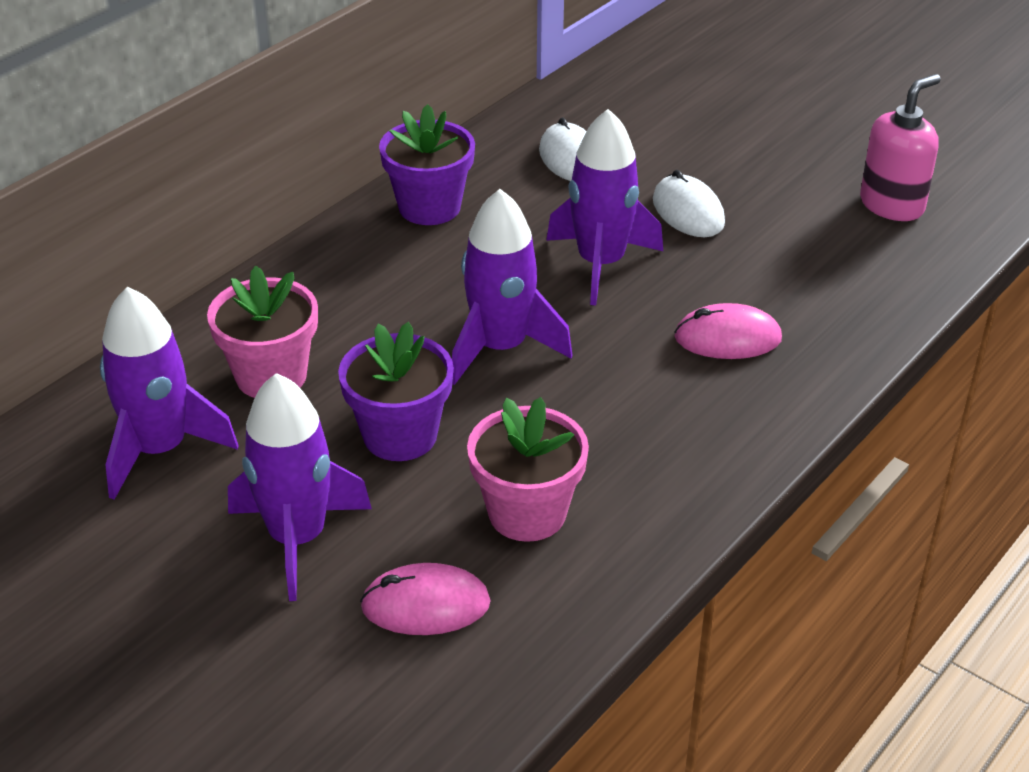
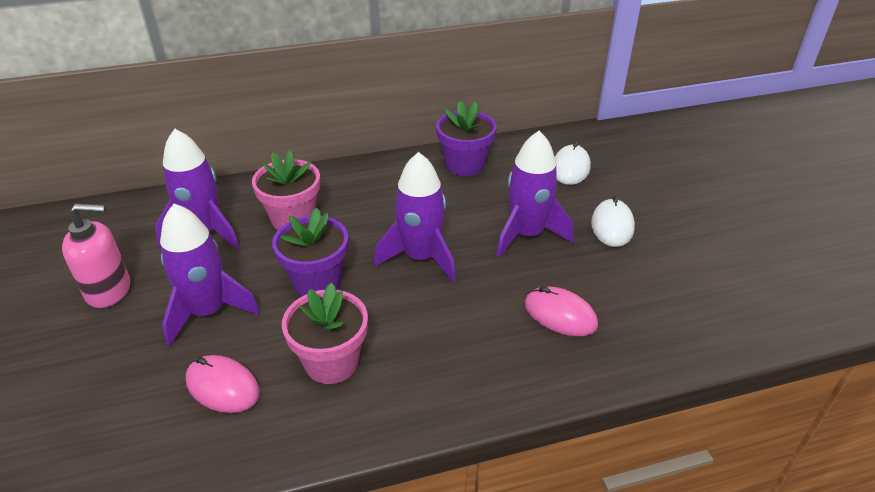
camera: 35 degrees right, 0 degrees up
(892, 205) = (761, 278): pink soap dispenser -> pink soap dispenser (109, 290)

